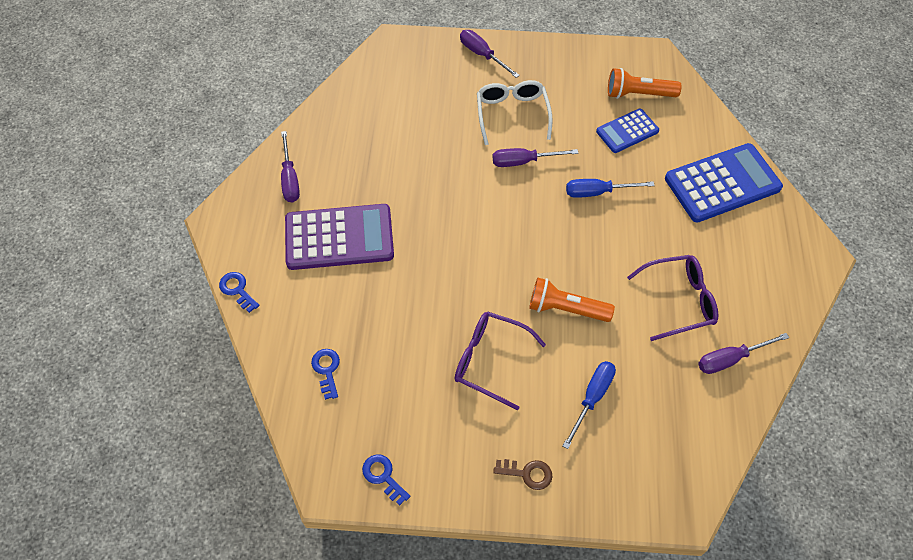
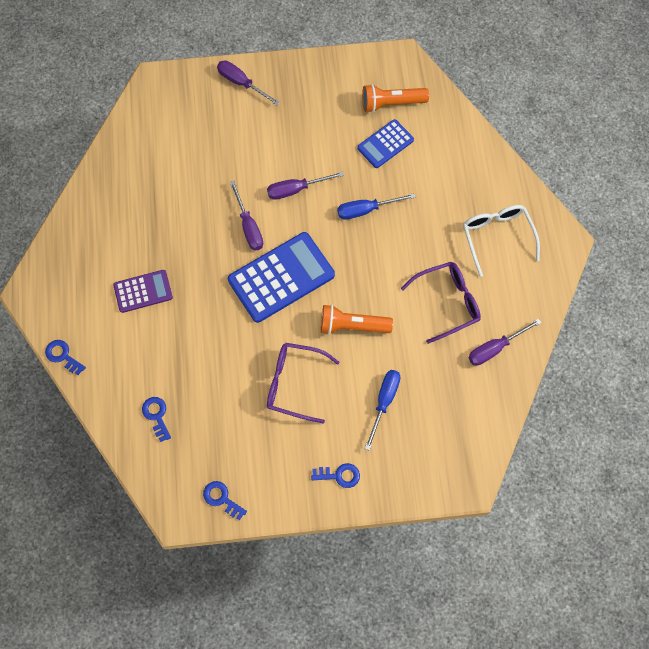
camera: 10 degrees left, 10 degrees up
(290, 179) = (86, 240): purple screwdriver -> purple screwdriver (249, 226)
(339, 238) = (143, 291): purple calculator -> purple calculator, size x0.57
(512, 114) = (278, 142): white glasses -> white glasses (497, 237)
(527, 473) = (339, 475): brown key -> blue key
(722, 183) = (475, 184): blue calculator -> blue calculator (281, 277)

